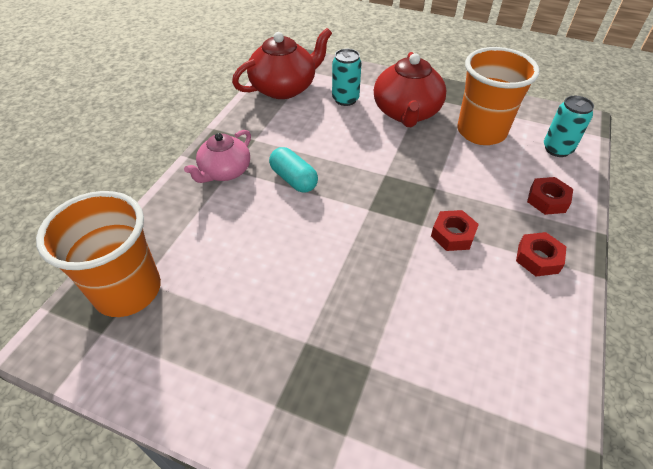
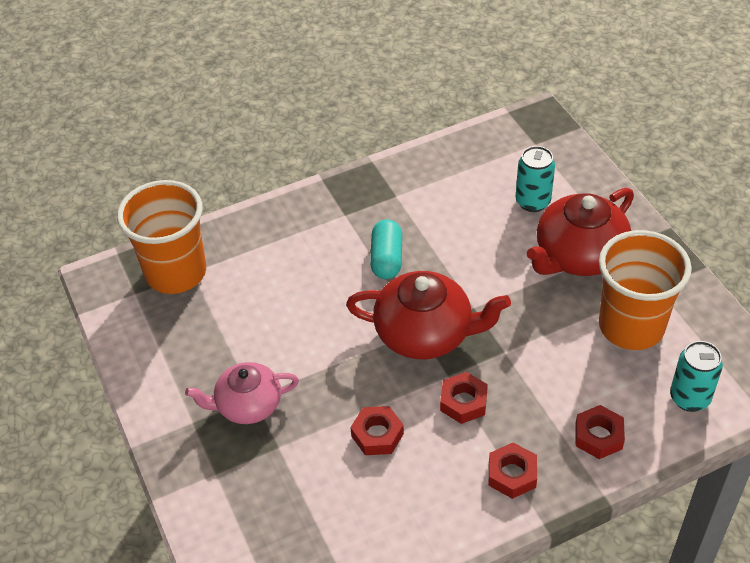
camera: 45 degrees right, 0 degrees up
(225, 171) = (337, 214): pink teapot -> pink teapot (247, 405)
(284, 88) = (486, 151): red teapot -> red teapot (425, 334)
(429, 298) = (377, 435): none -> red nut

